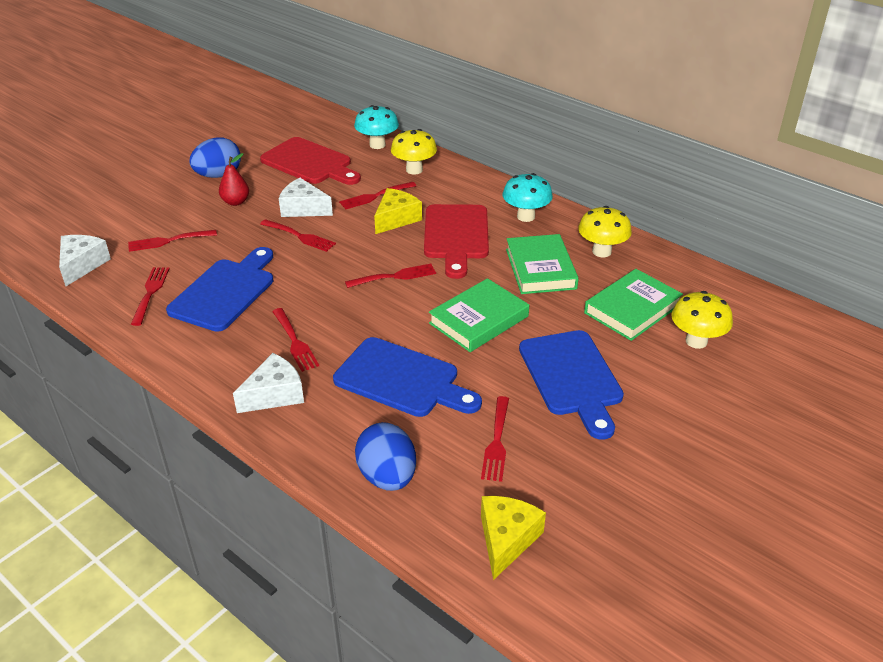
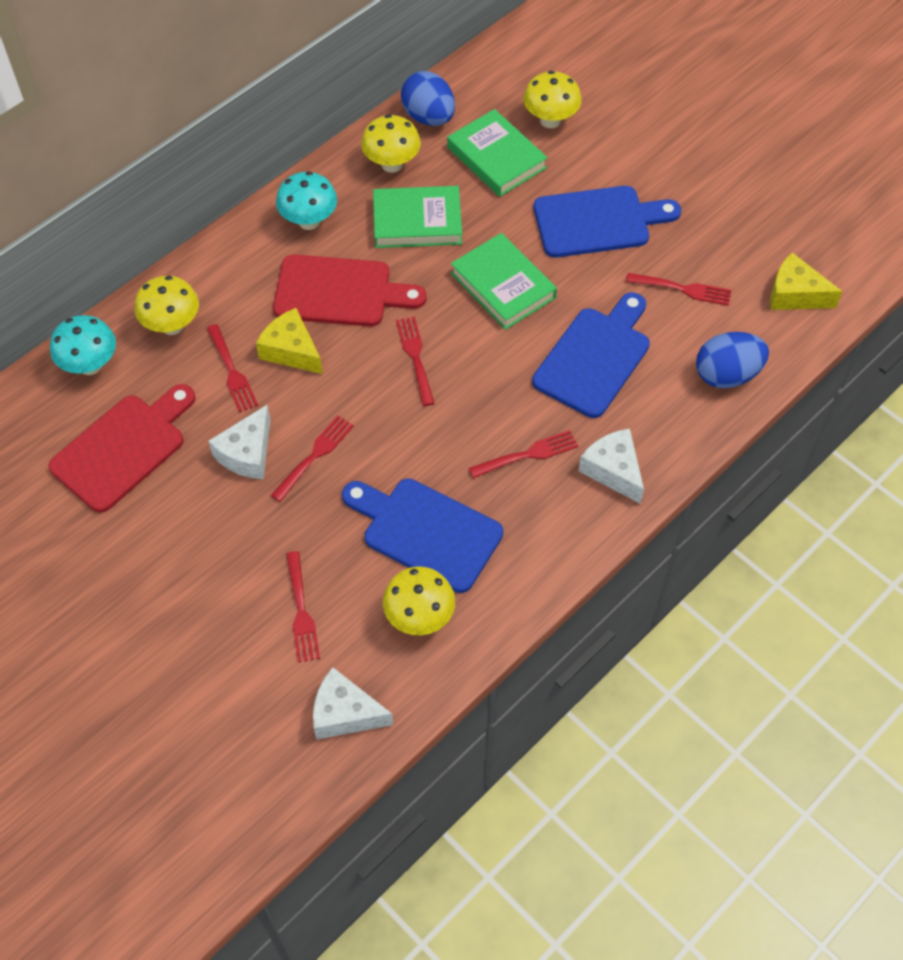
camera: 85 degrees left, 20 degrees up
(150, 293) = (419, 617): red fork -> yellow mushroom
(218, 175) = (133, 565): blue egg -> blue egg (428, 117)
(235, 202) = (214, 536): red pear -> none

